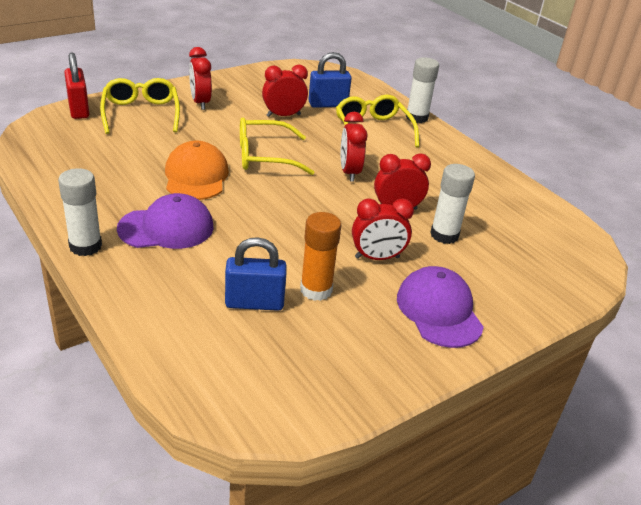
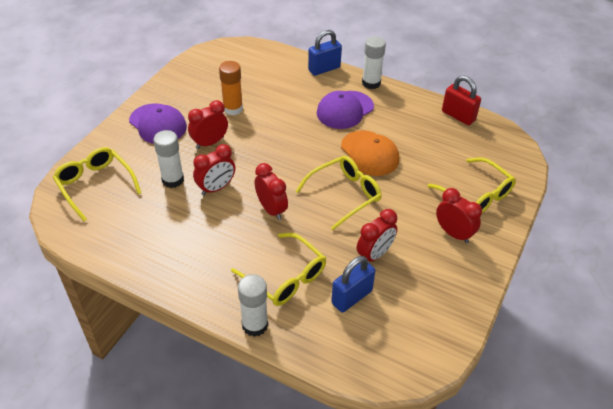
camera: 155 degrees right, 10 degrees up
(79, 109) = (518, 175): red padlock -> red padlock (458, 116)
(254, 303) = (259, 90): blue padlock -> blue padlock (324, 69)
(543, 264) = (95, 185): none -> yellow glasses

